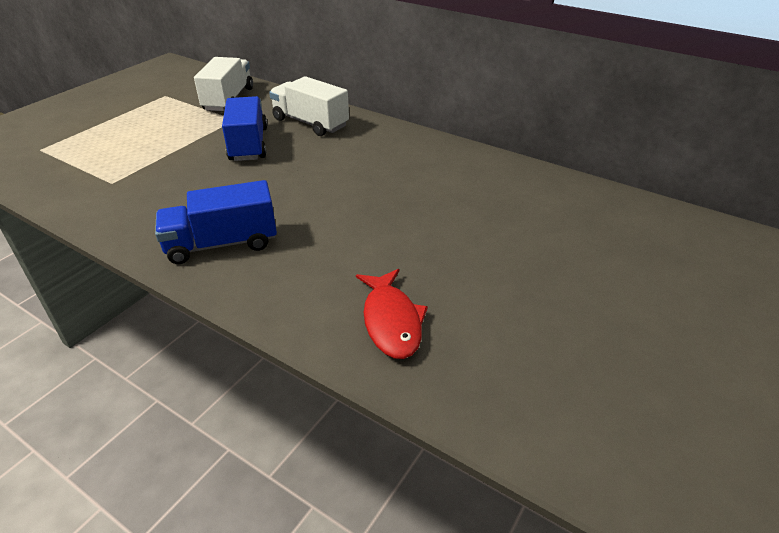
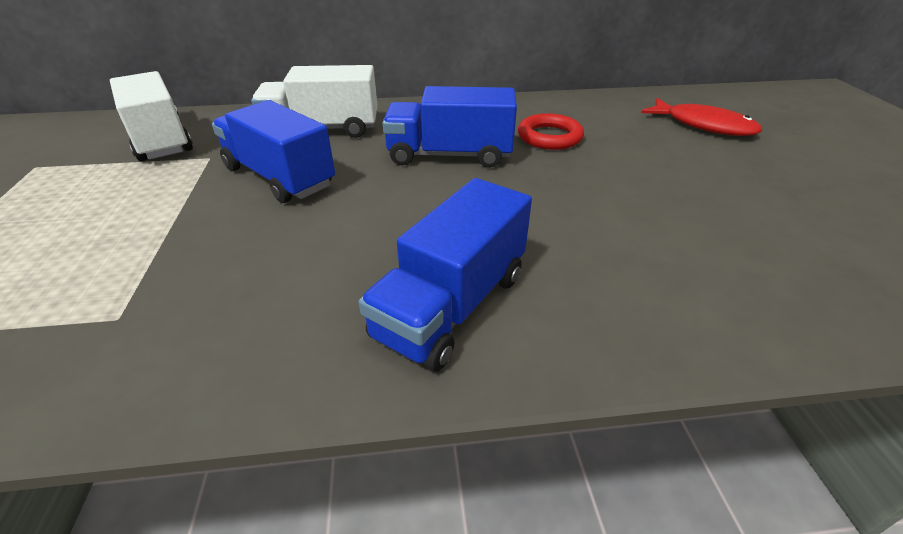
camera: 40 degrees left, 0 degrees up
(350, 169) = (449, 155): none -> blue truck
(391, 321) = (767, 276): red fish -> red fish (704, 125)
(432, 183) = (549, 137): none -> red ring

